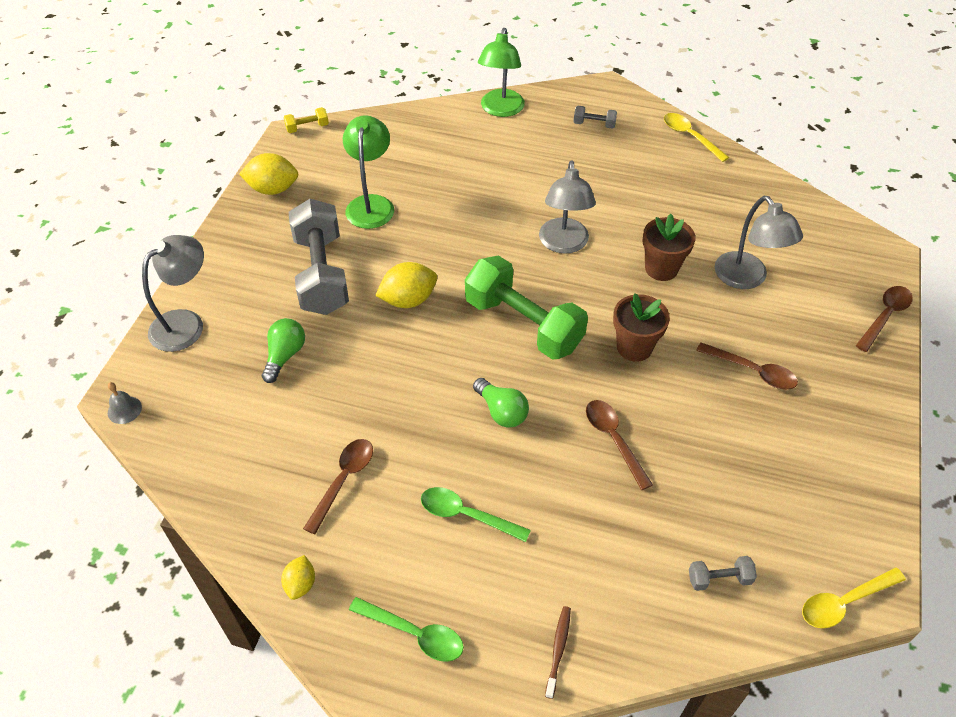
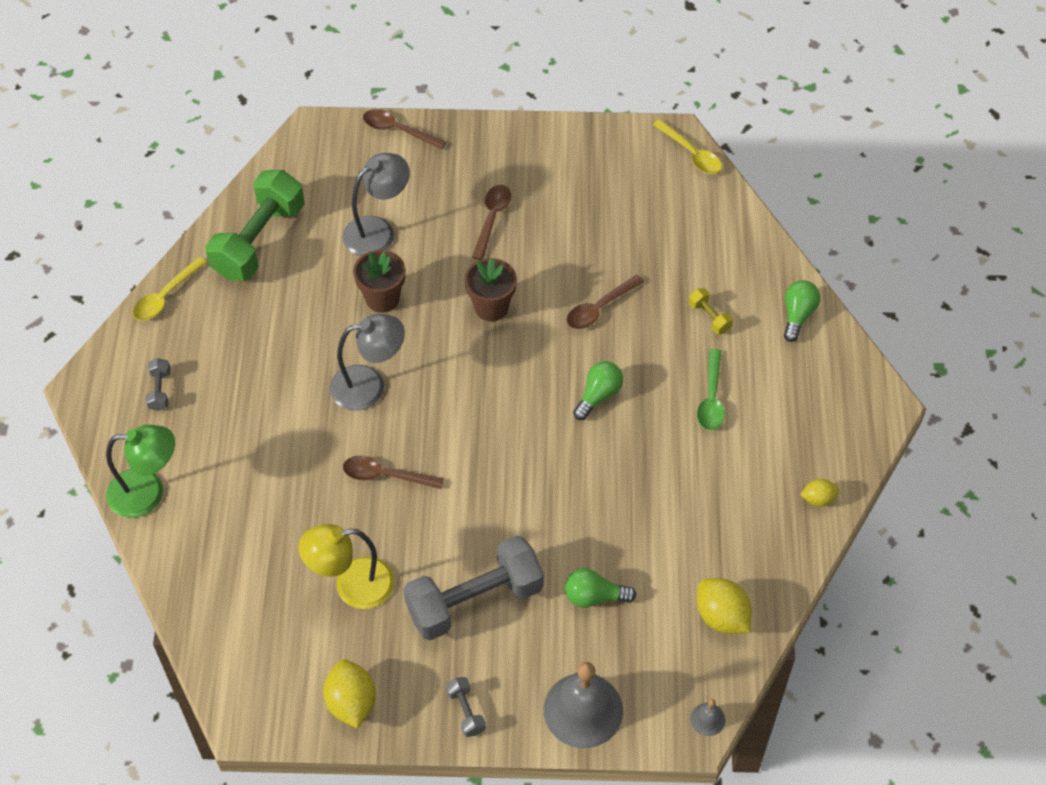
camera: 105 degrees left, 5 degrees up
(186, 323) = (583, 710): grey lamp -> grey bell
(307, 127) = (225, 705): yellow dumbbell -> yellow dumbbell (709, 317)
(343, 480) = (713, 498): brown spoon -> brown spoon (385, 475)
(371, 204) = (352, 586): green lamp -> yellow lamp
(408, 300) = (487, 507): yellow lemon -> yellow lemon (721, 616)
(414, 633) = (824, 408): green spoon -> none
(523, 324) = (489, 399): green dumbbell -> green dumbbell (259, 241)
(558, 649) = (797, 315): brown toothbrush -> green light bulb
(719, 579) = (702, 226): grey dumbbell -> grey dumbbell (466, 711)

